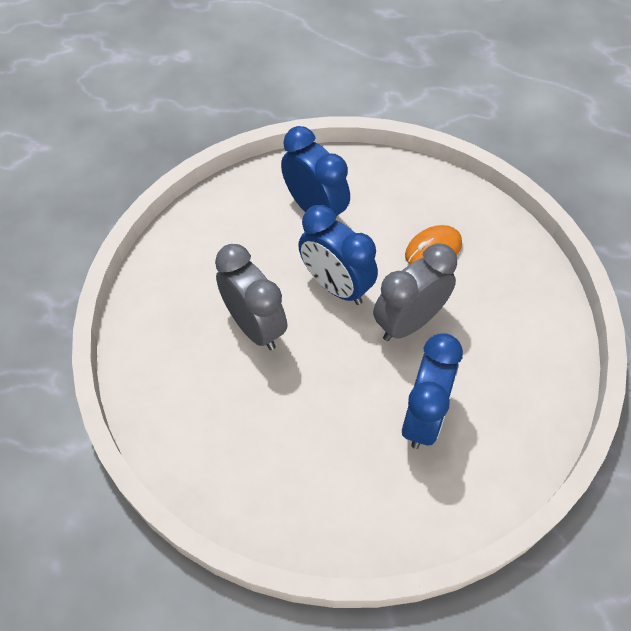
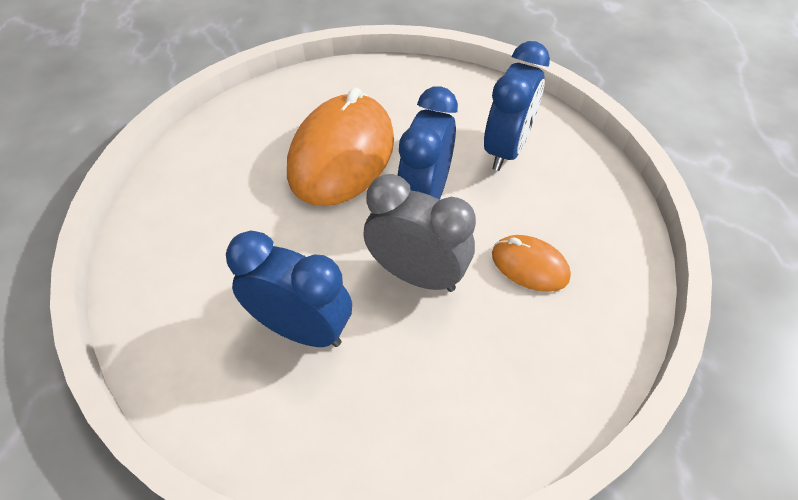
camera: 65 degrees right, 5 degrees down
(255, 326) = (342, 155): grey clock -> orange mouse
(423, 417) = (302, 329): blue clock -> blue clock turned 150 degrees counterclockwise

